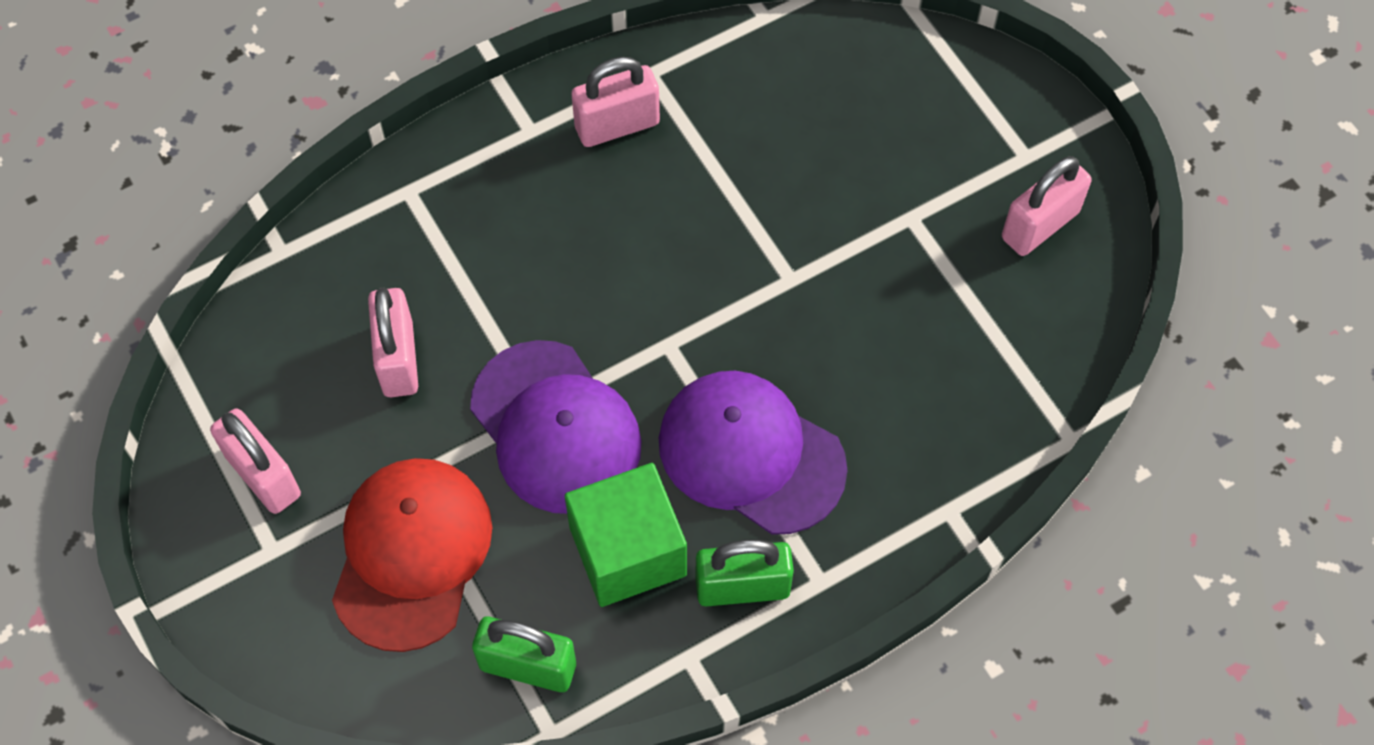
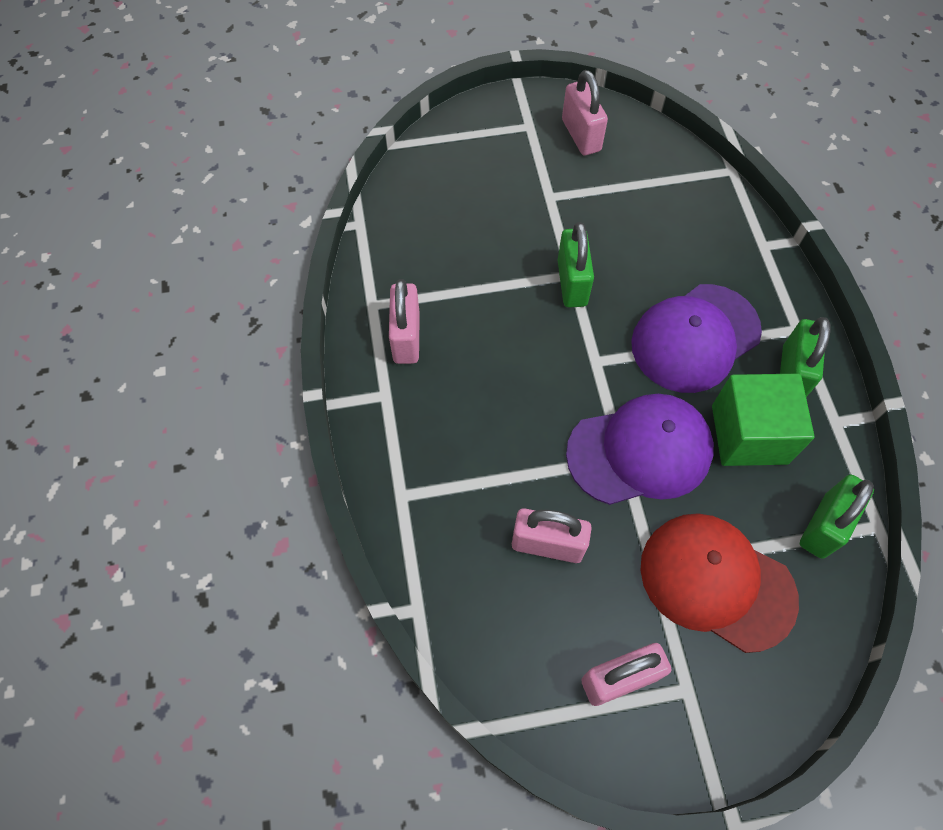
camera: 70 degrees left, 0 degrees up
(777, 284) = (572, 283): none -> green padlock

